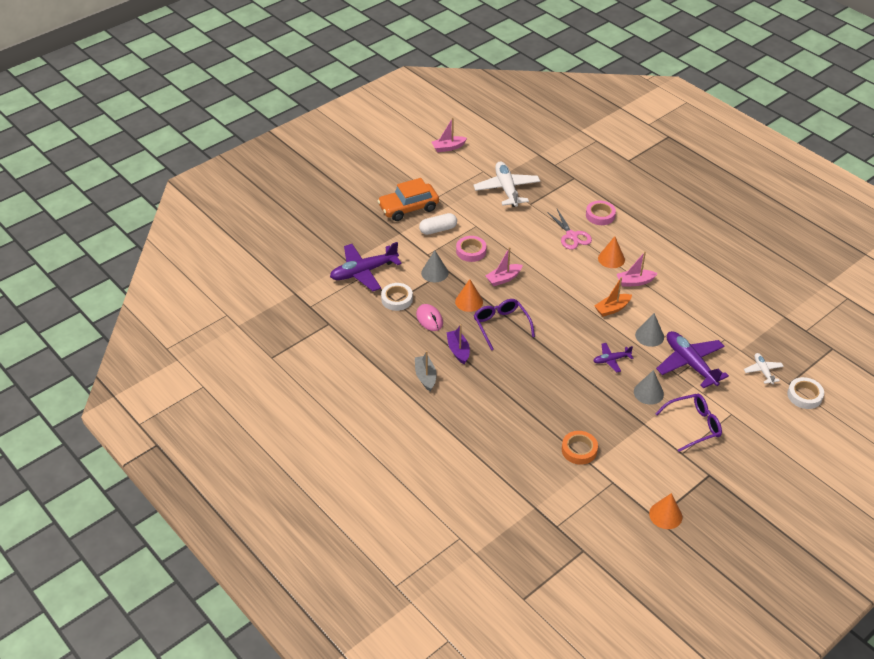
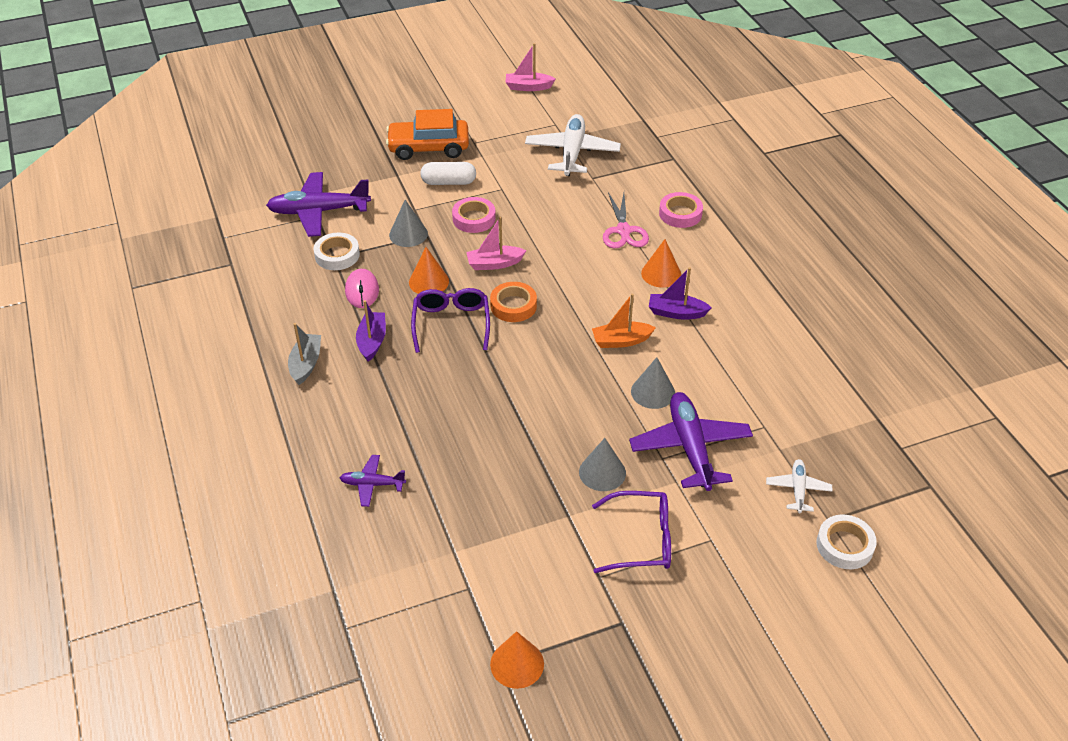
camera: 20 degrees right, 0 degrees up
(579, 450) = (449, 525): orange tape -> orange tape (513, 306)
(611, 360) = (576, 411): purple plane -> purple plane (372, 484)
(635, 282) = (676, 313): pink boat -> purple boat

